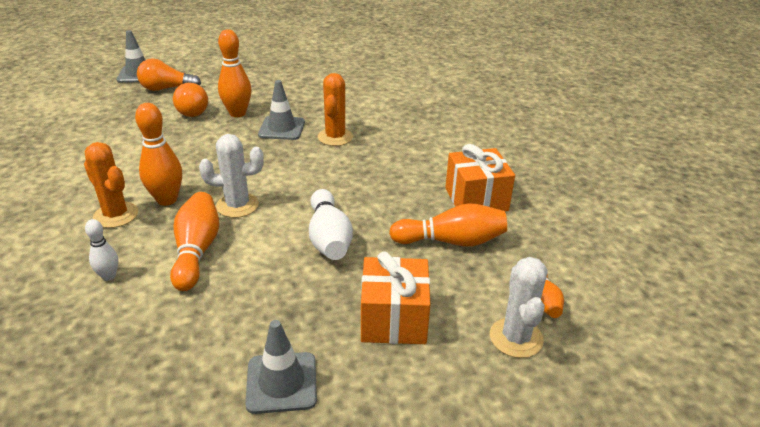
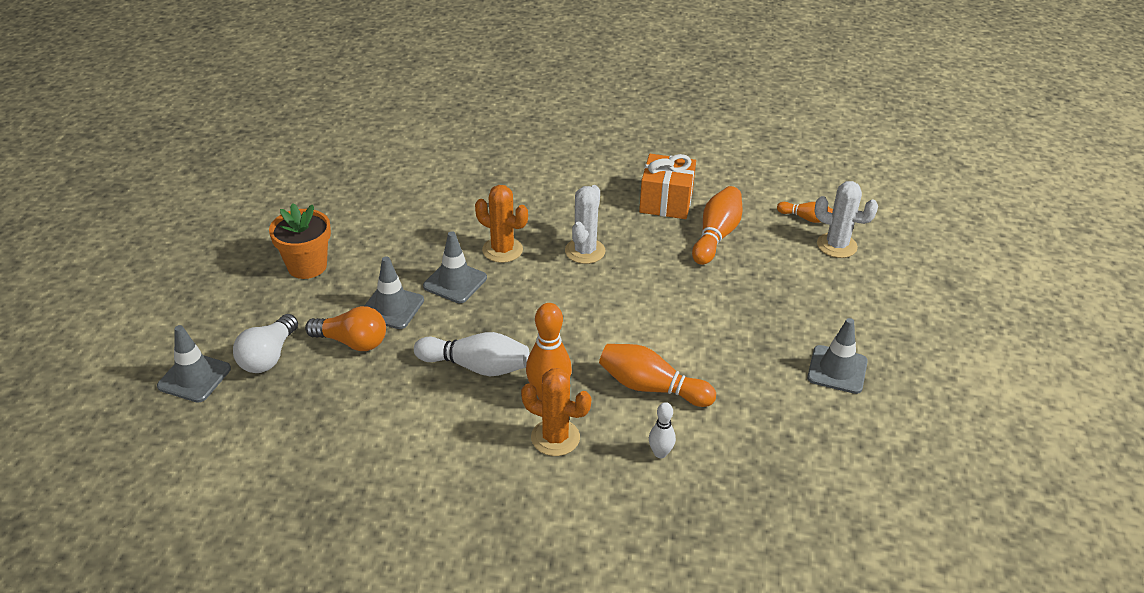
camera: 65 degrees left, 5 degrees up
(116, 215) = (555, 438): orange cactus -> orange cactus turned 45 degrees clockwise
(166, 89) = (268, 356): orange light bulb -> white light bulb
(237, 113) = (392, 307): orange bowling pin -> grey traffic cone
(237, 205) = (590, 346): white cactus -> white cactus (585, 251)
(263, 76) = (307, 266): none -> orange flower pot
(329, 238) = (675, 301): white bowling pin -> white bowling pin (476, 366)
(394, 319) = (794, 295): orange gift -> none

